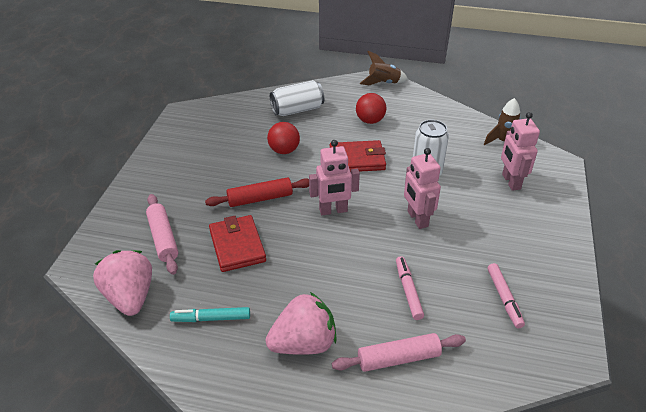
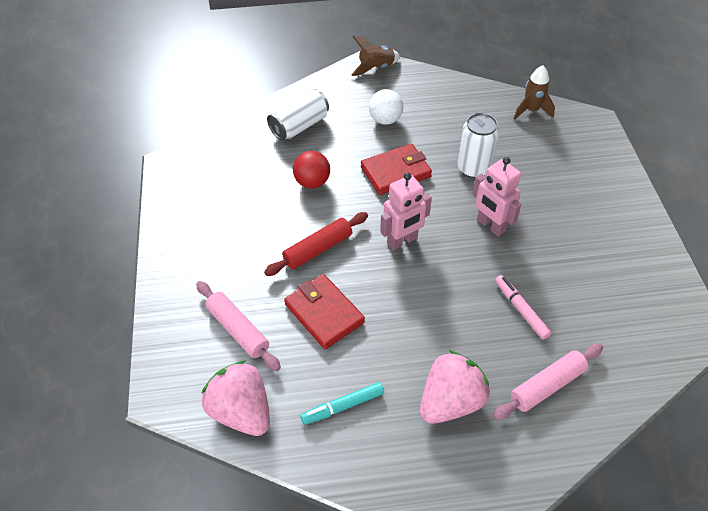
camera: 20 degrees left, 10 degrees up
(370, 121) = (385, 120): red ball -> white ball
(504, 298) = (611, 289): pink marker -> none
(510, 182) = (559, 156): pink robot -> none

